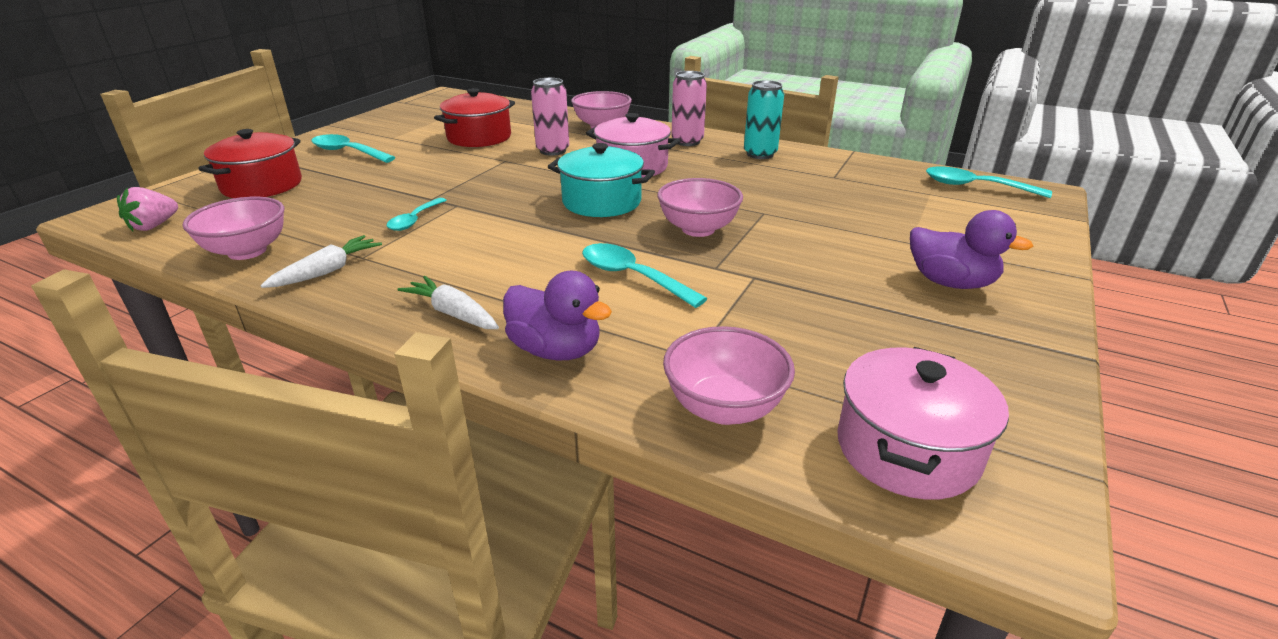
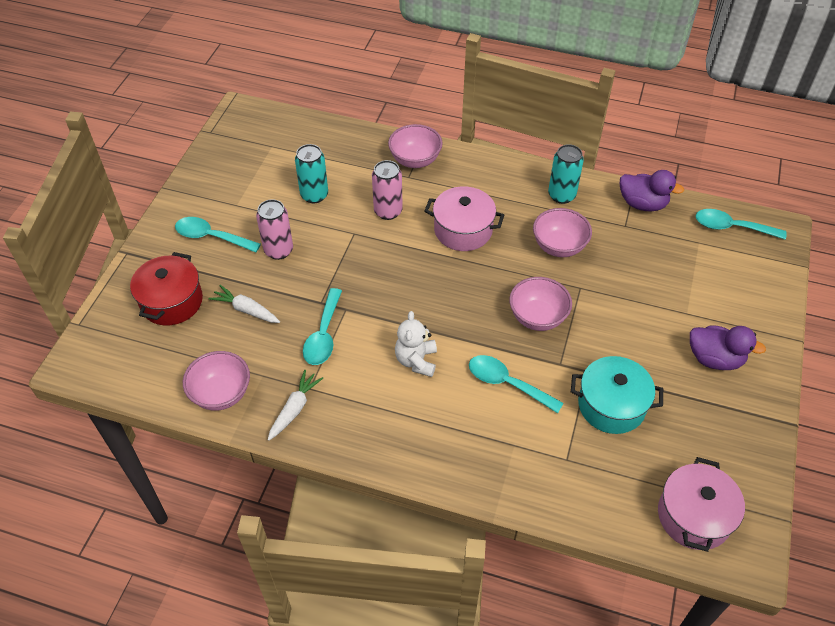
camera: 10 degrees left, 20 degrees up
(154, 226) = (126, 372): pink strawberry -> none
(414, 220) = (323, 335): turquoise spoon -> turquoise spoon, size x1.50
(453, 313) = (404, 441): white carrot -> white carrot (246, 310)
(479, 137) = (314, 195): red pot -> turquoise can
(518, 248) = (416, 360): none -> white teddy bear
(556, 350) = (483, 467): purple duck -> purple duck (642, 204)
(601, 202) = (456, 289): turquoise pot -> turquoise pot (611, 405)
(687, 141) = (497, 180): pink can -> pink can (278, 250)
(724, 407) = (594, 500): pink bowl -> pink bowl (559, 246)

